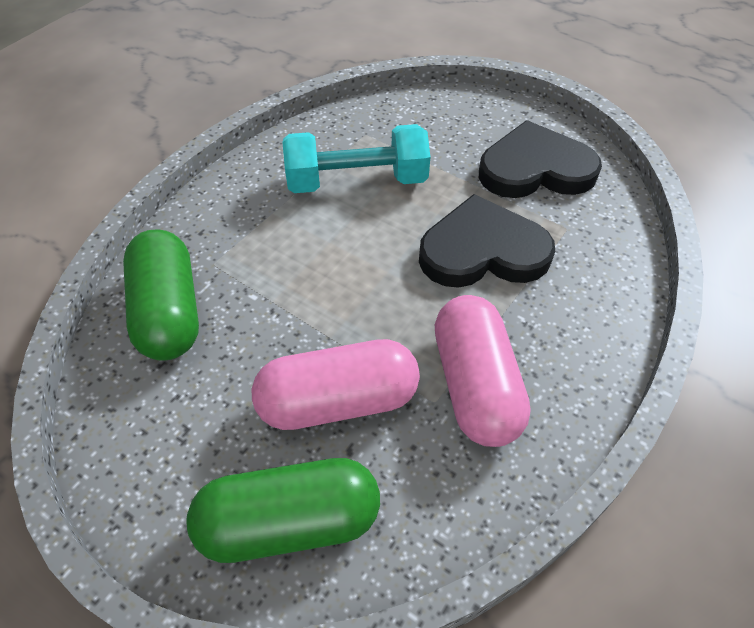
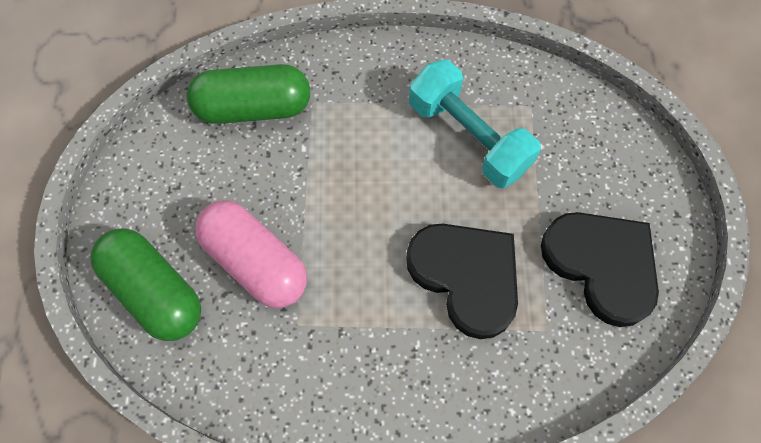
camera: 55 degrees right, 15 degrees up
(169, 312) = (253, 108): green capsule -> green capsule turned 45 degrees clockwise
(475, 385) = (329, 344): pink capsule -> none

